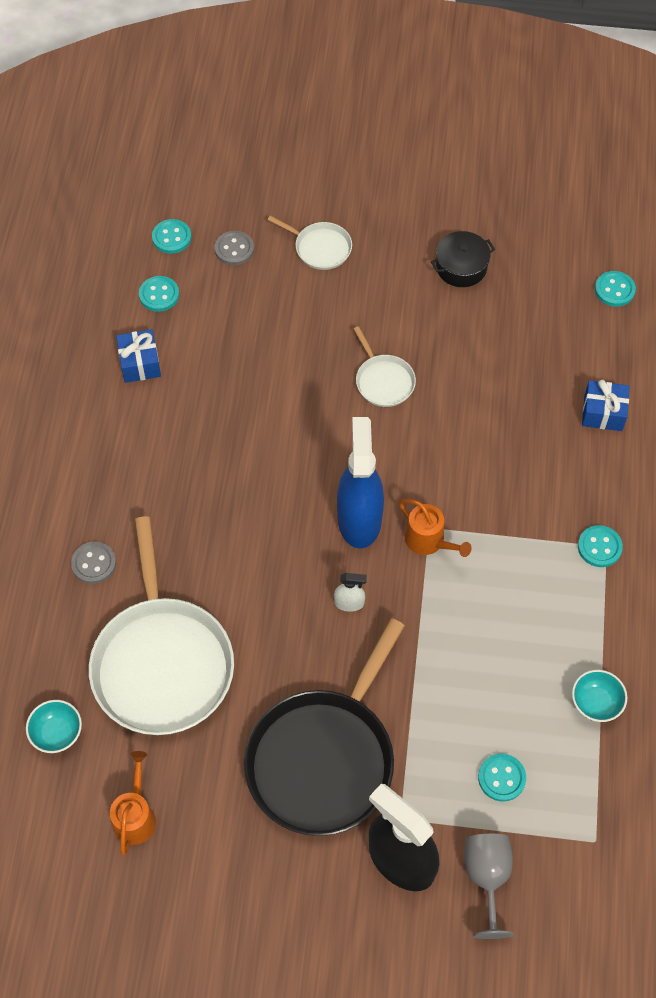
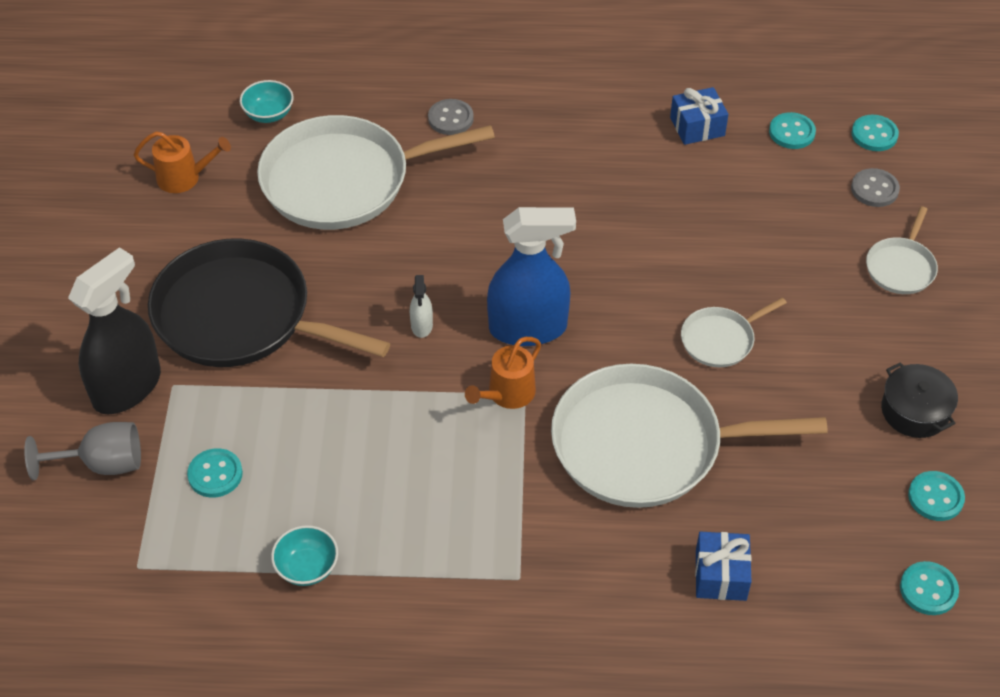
camera: 85 degrees right, 10 degrees down
(484, 446) = (645, 445): none -> white pan
(599, 547) = (518, 571): turquoise button -> turquoise button (935, 497)

